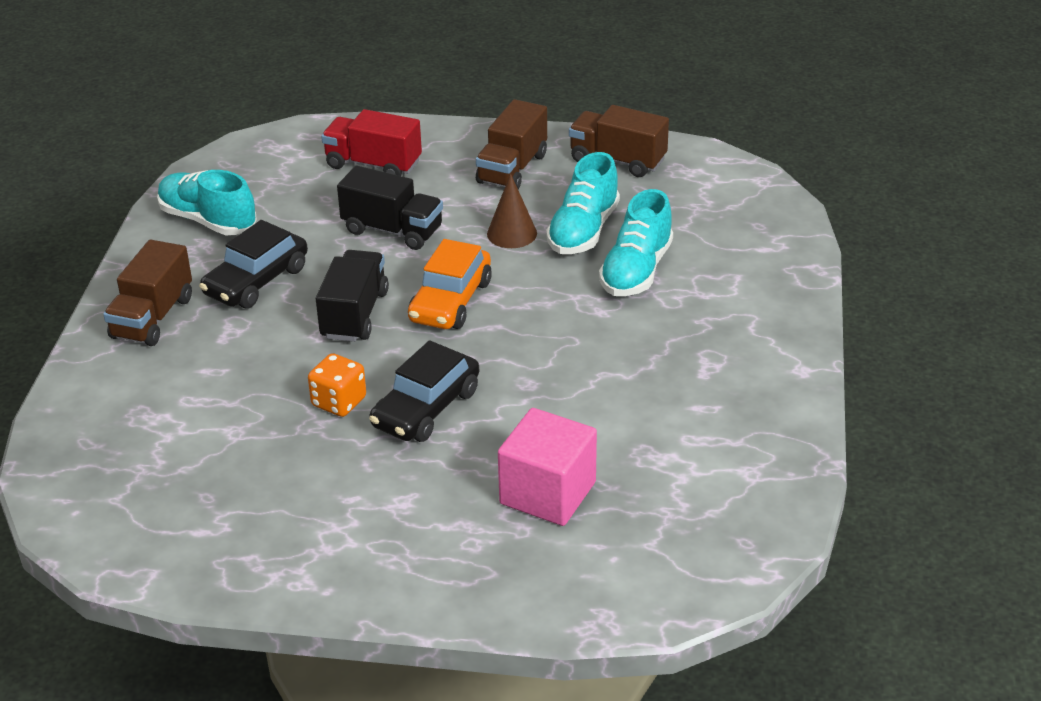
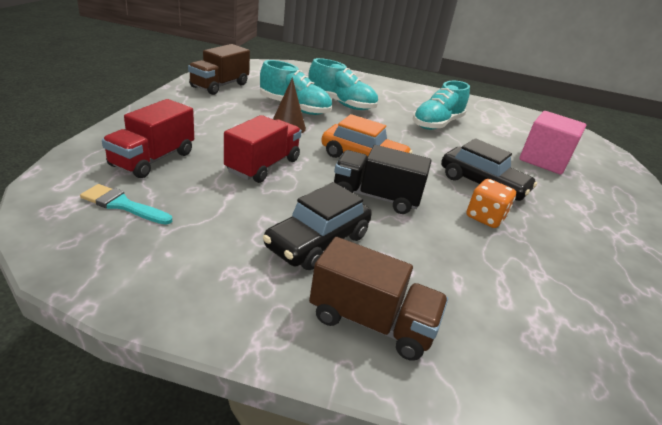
camera: 90 degrees left, 5 degrees down
(208, 220) = (189, 265): turquoise shoe -> turquoise shoe (437, 124)
(256, 281) = (318, 241): black car -> black car turned 90 degrees clockwise
(284, 171) = (122, 205): none -> turquoise brush
(392, 230) = (263, 166): black truck -> red truck
(512, 169) = (205, 113): brown truck -> none

